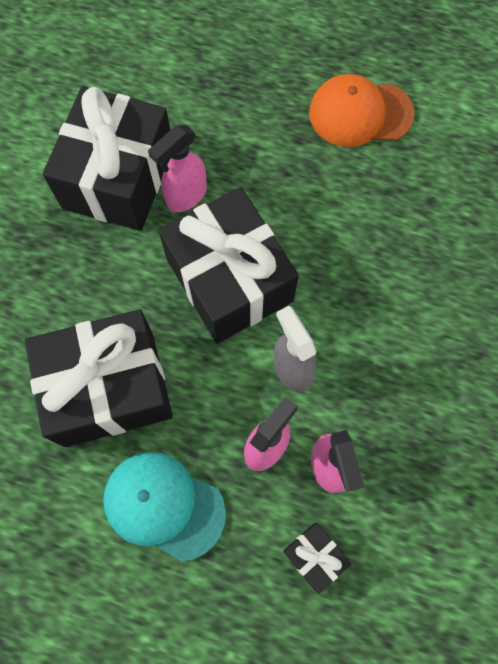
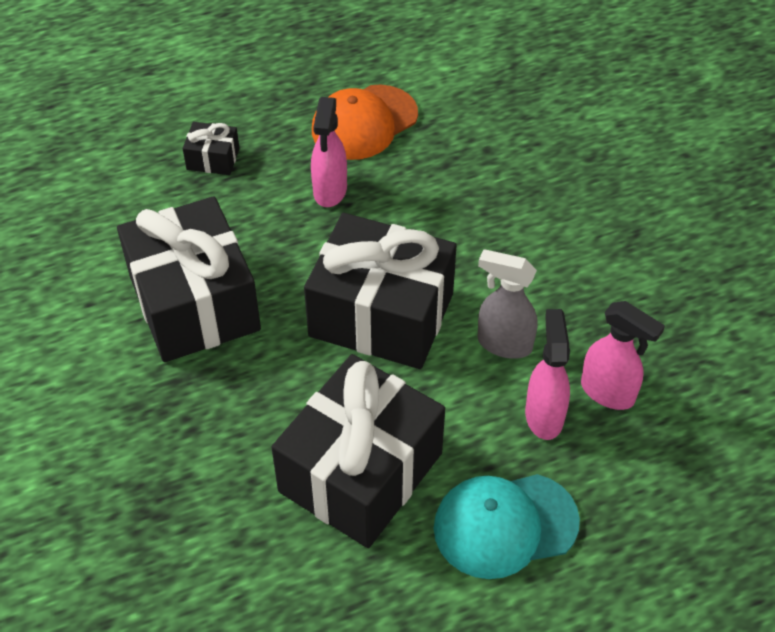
camera: 40 degrees left, 20 degrees down
(186, 196) = (274, 277): pink spray bottle -> pink spray bottle (330, 191)
(314, 556) = (665, 465): black gift -> black gift (213, 159)

